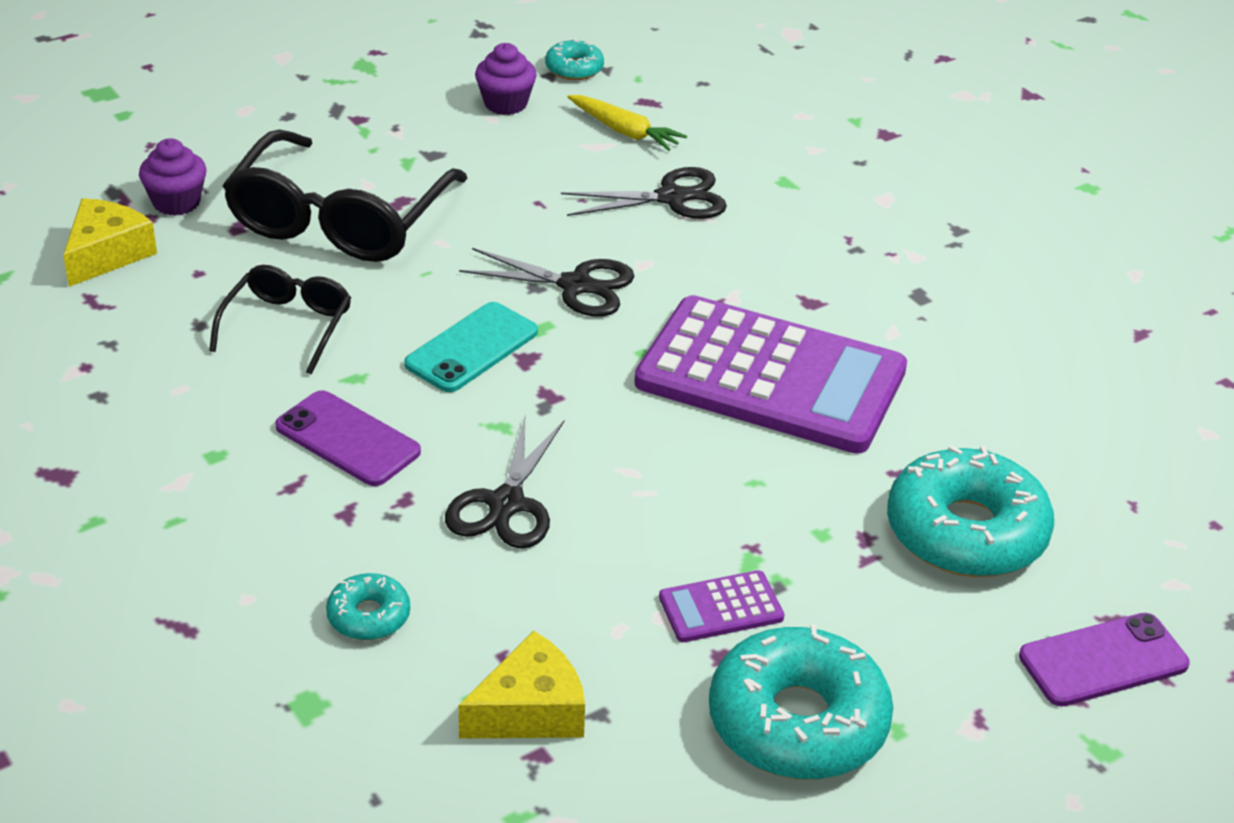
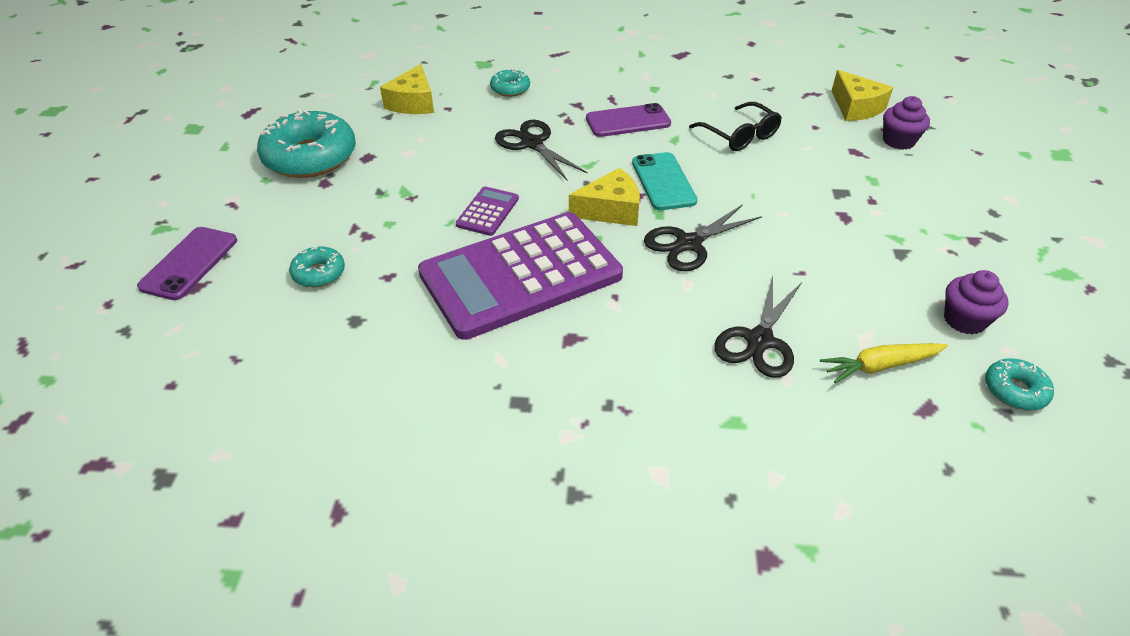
camera: 130 degrees right, 5 degrees up
(339, 220) = (837, 186): black glasses -> none
(579, 365) = (611, 210): none -> yellow cheese
(721, 608) = (392, 169): purple calculator -> purple calculator (487, 212)
(966, 532) = (319, 273): turquoise donut -> turquoise donut, size x0.48

